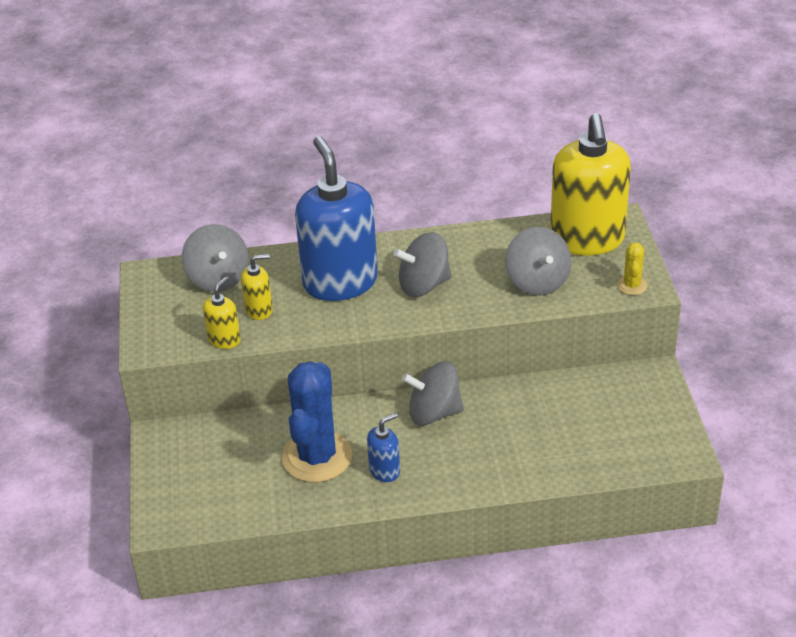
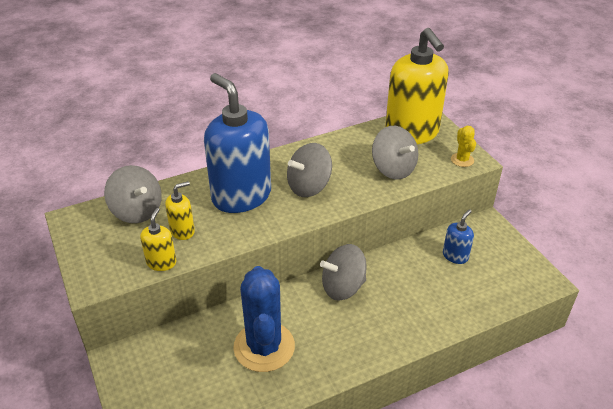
camera: 20 degrees left, 0 degrees up
(385, 470) = (325, 346): blue soap dispenser -> blue soap dispenser (455, 256)

